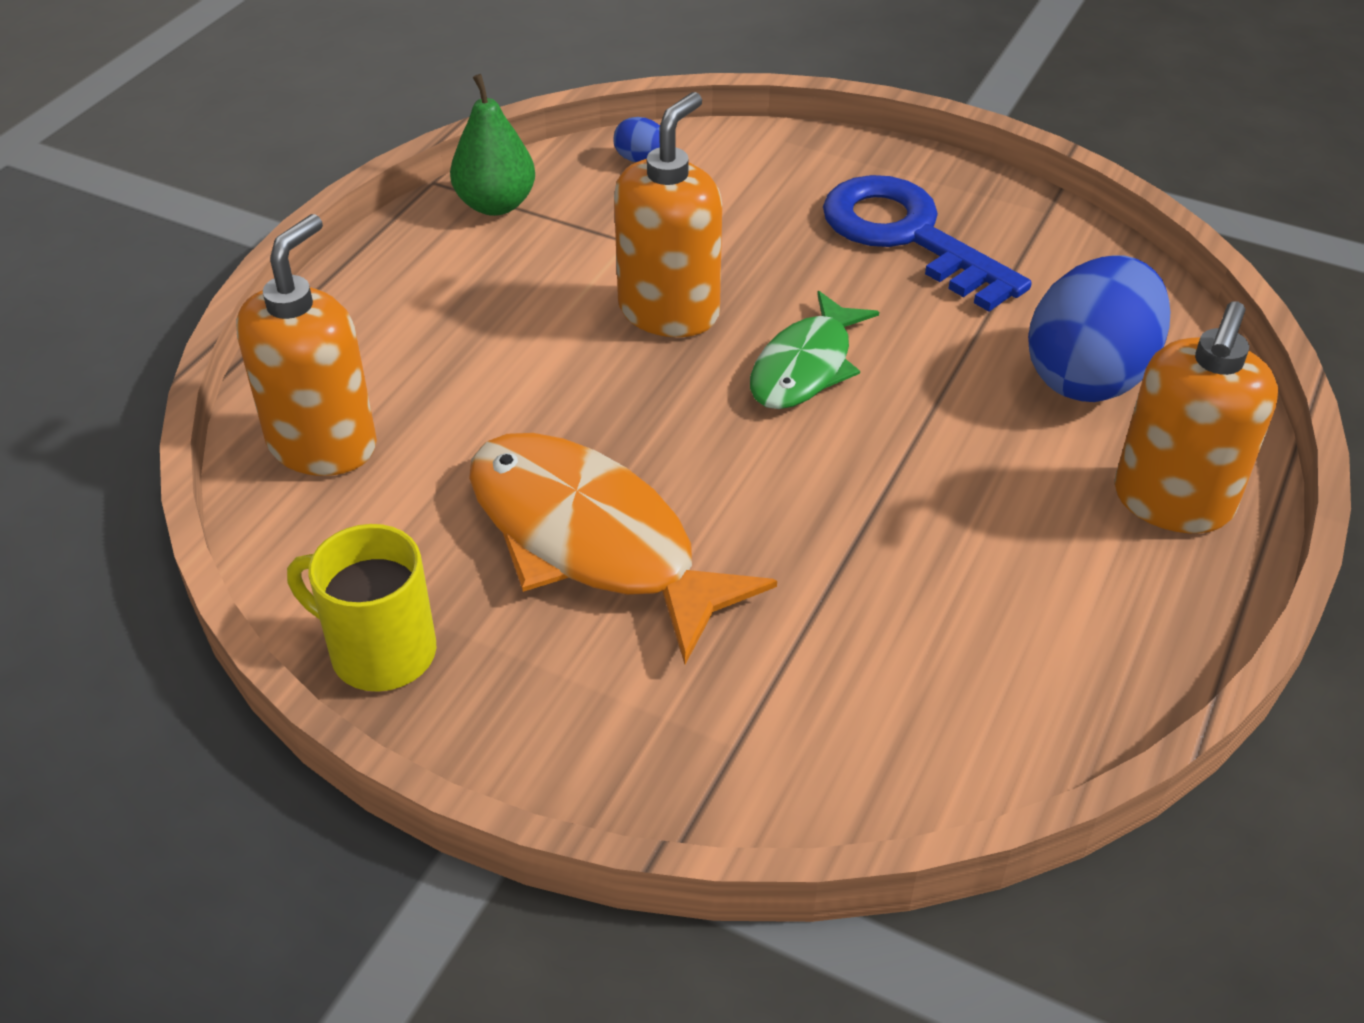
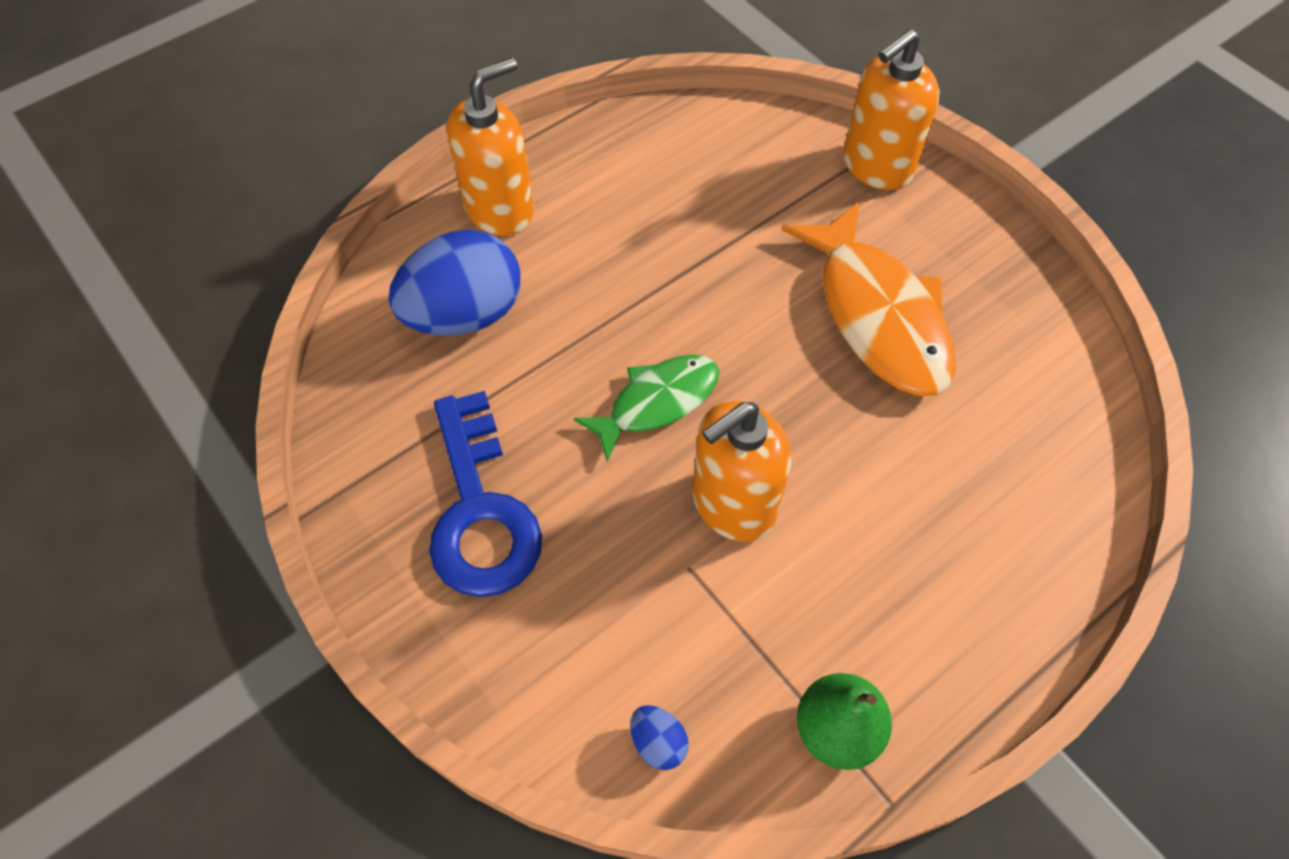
camera: 155 degrees left, 15 degrees up
(323, 445) = (1054, 470): orange soap dispenser -> orange soap dispenser (876, 166)
(379, 651) = (1034, 290): yellow mug -> none

